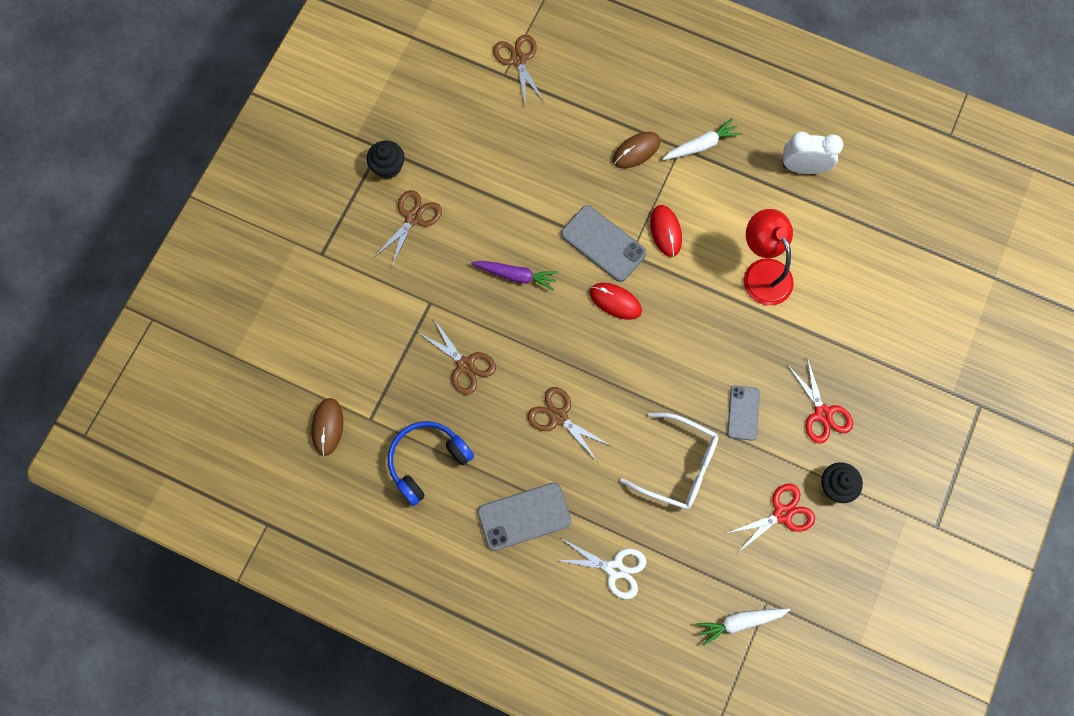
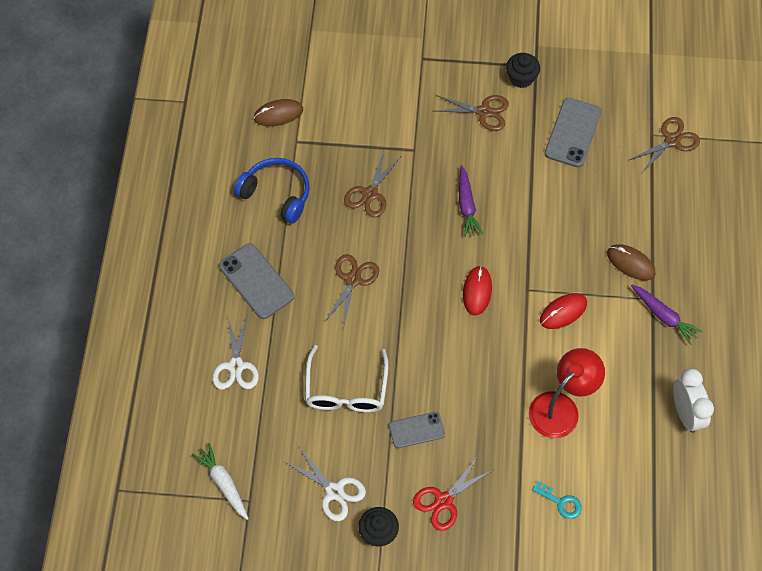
camera: 70 degrees right, 10 degrees down
(603, 243) = (527, 264): grey phone -> grey phone (573, 133)
(701, 145) = (663, 316): white carrot -> purple carrot
(782, 514) = (334, 491): red scissors -> white scissors
(855, 309) = (561, 502): none -> turquoise key

